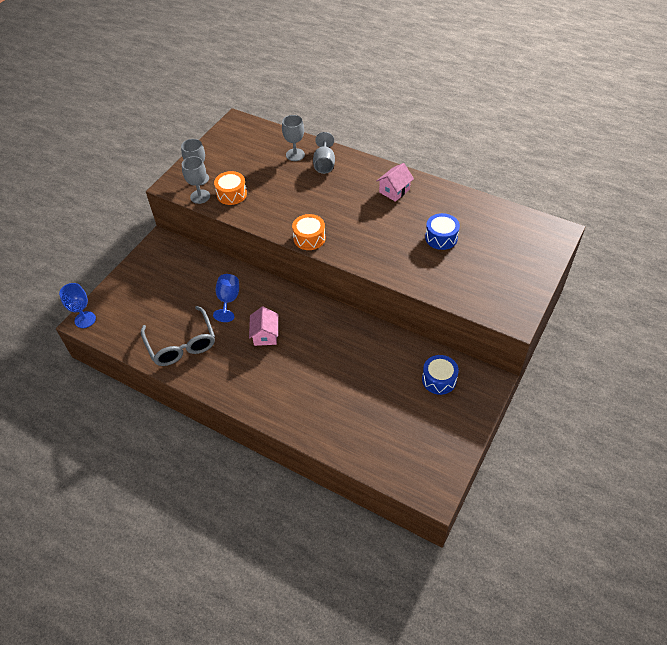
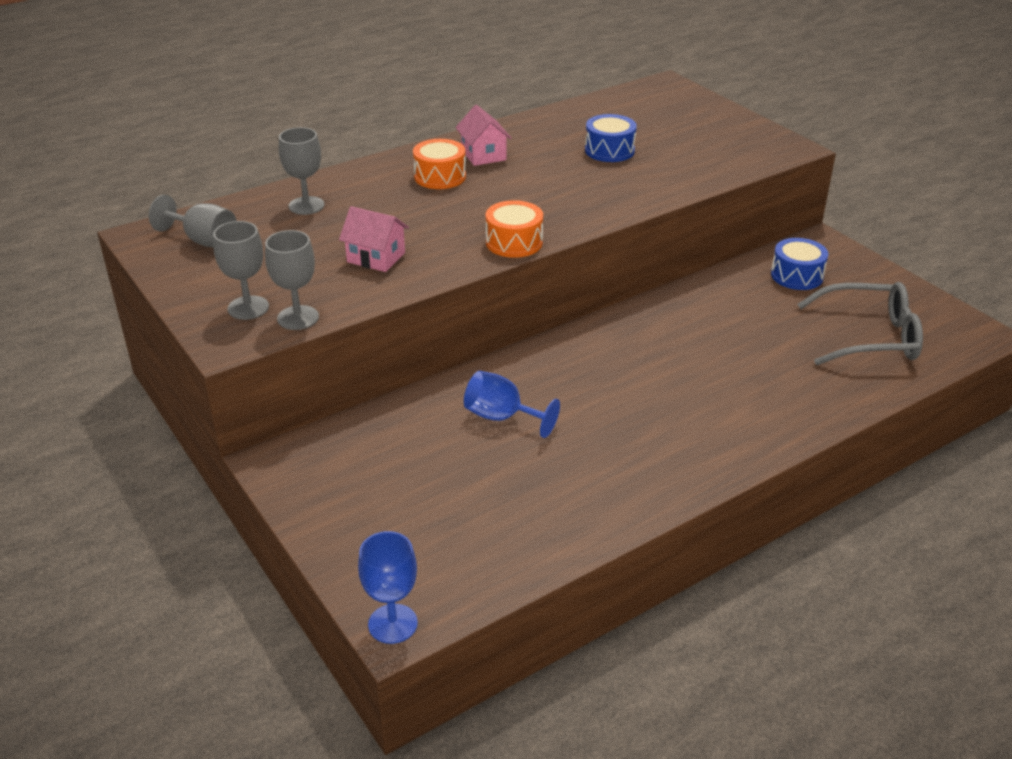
camera: 65 degrees left, 15 degrees down
(181, 344) = (563, 499): grey glasses -> grey glasses (869, 337)
(231, 194) = (331, 285): orange drum -> orange drum (440, 176)
(265, 335) = (611, 398): pink house -> pink house (376, 257)
(324, 164) = (360, 188): grey goblet -> grey goblet (203, 240)

